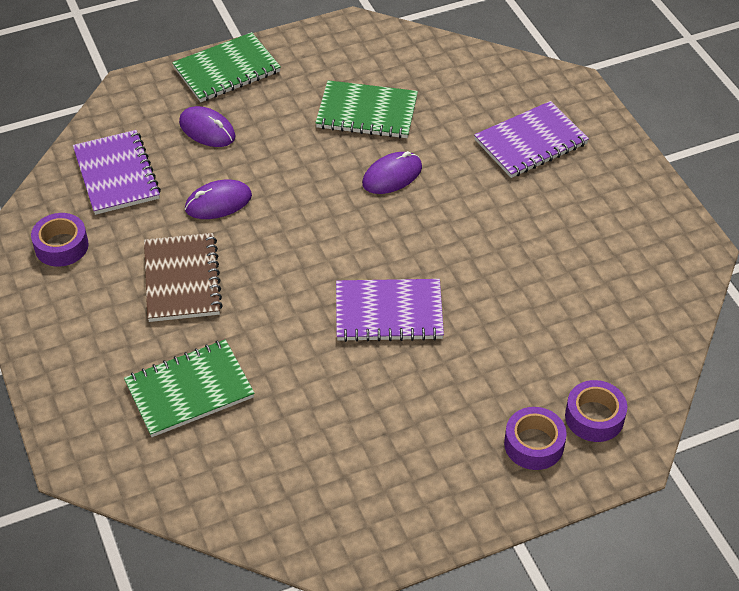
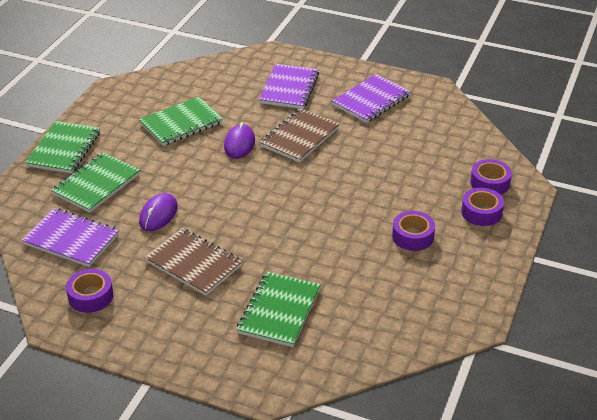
camera: 45 degrees left, 10 degrees down
(207, 130) = (96, 184): purple mouse -> green notebook
(389, 312) = (330, 204): purple notebook -> purple notebook (371, 100)
(421, 414) = (413, 236): none -> purple tape
(462, 210) = (299, 137): none -> brown notebook

